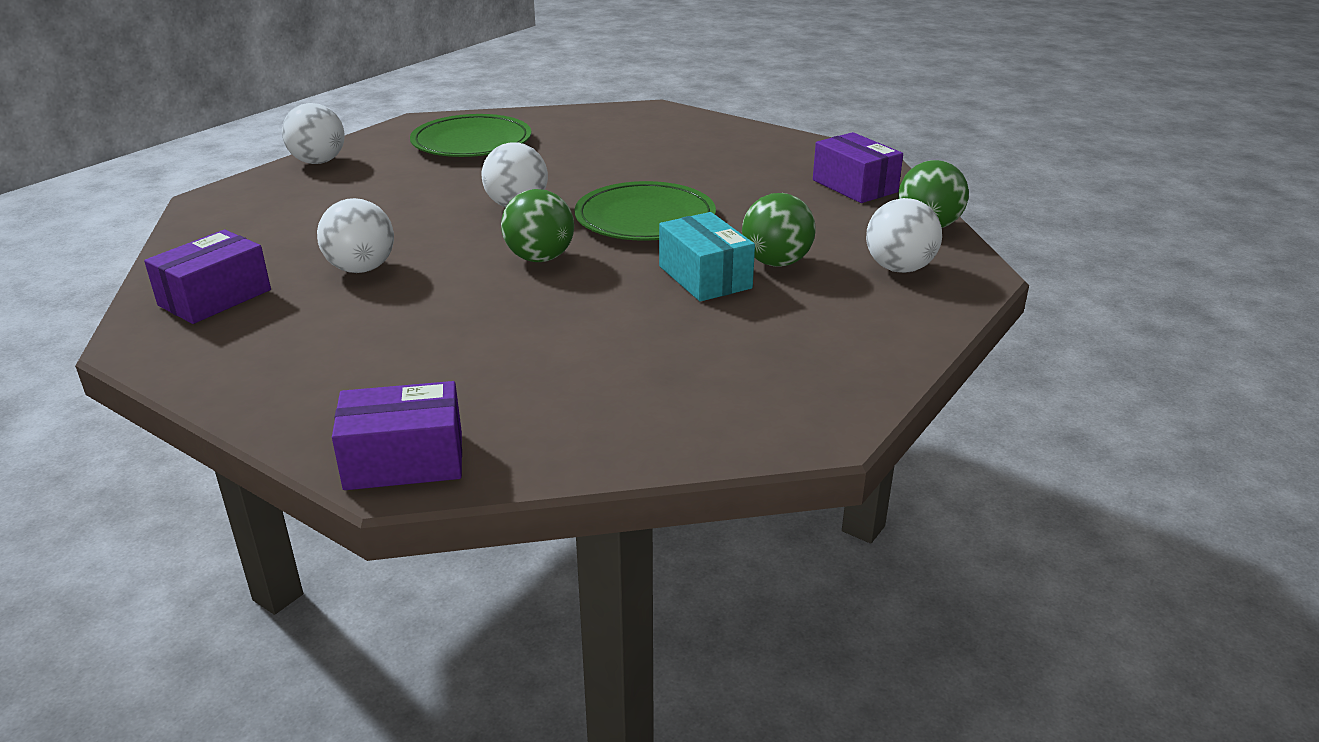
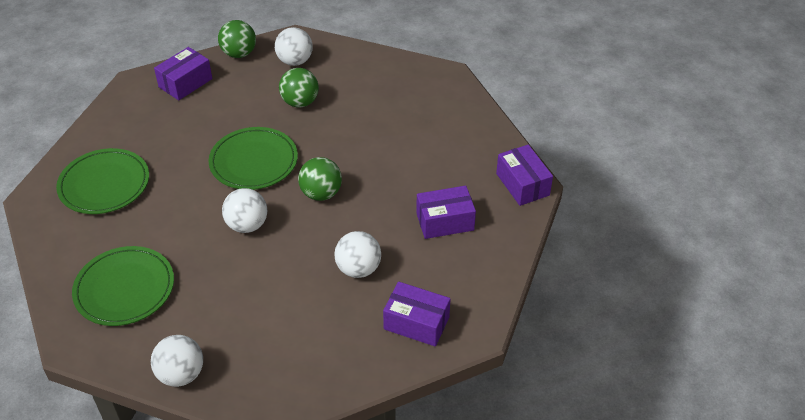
camera: 105 degrees left, 15 degrees up
(386, 353) = (445, 221): none -> purple box
(655, 138) = (104, 184): none -> green plate
(704, 277) = (325, 125): turquoise box -> none

